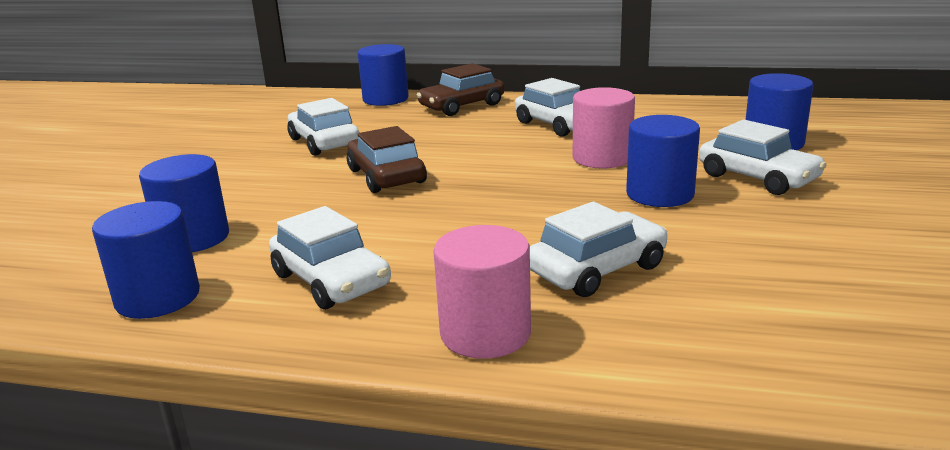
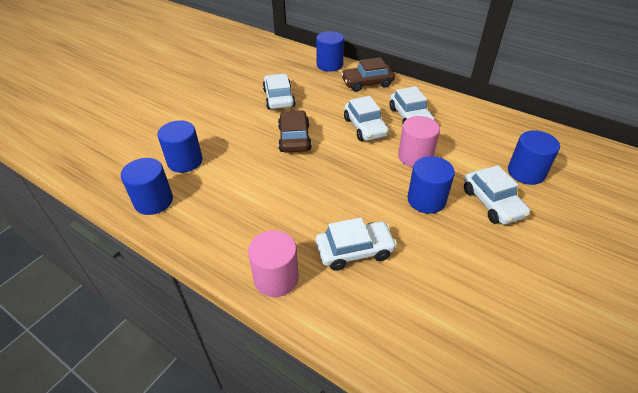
camera: 20 degrees right, 20 degrees up
(331, 280) = (229, 214): white car -> white car (365, 127)

